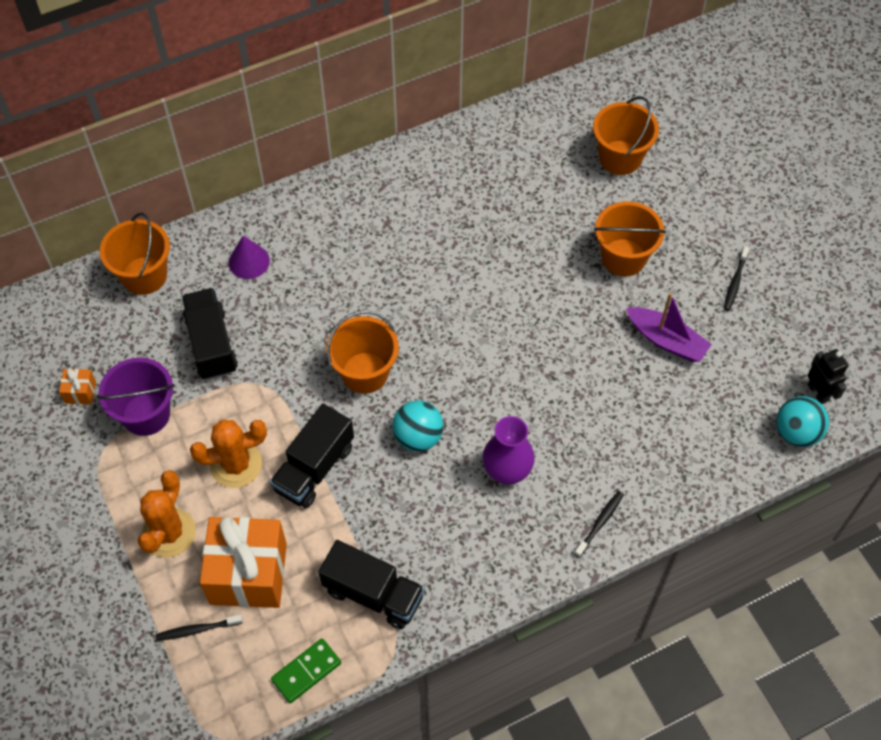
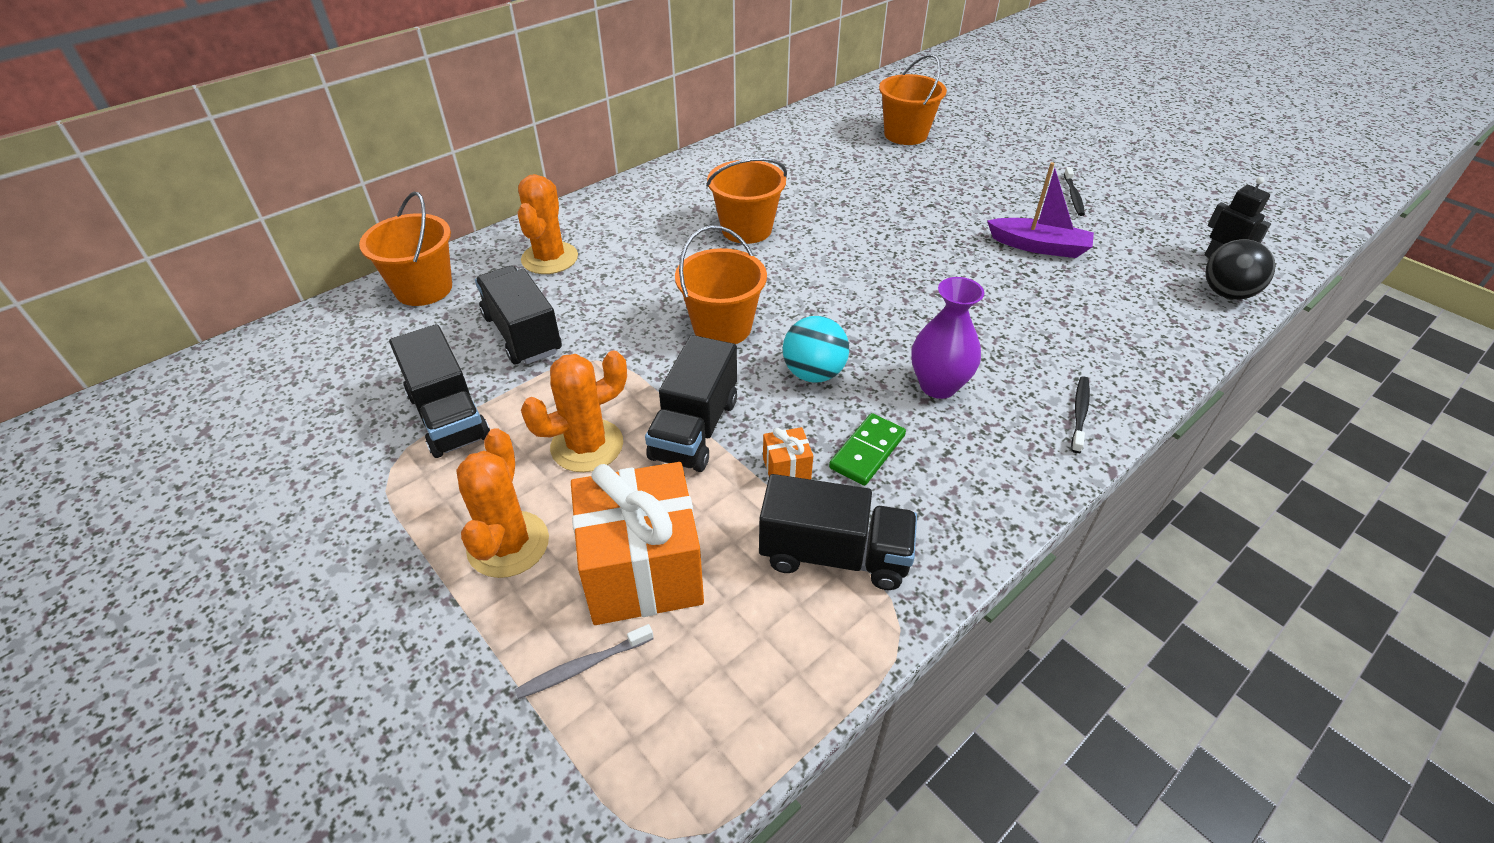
camera: 15 degrees left, 15 degrees down
(80, 392) = (351, 410): orange gift -> orange gift (786, 468)
(146, 414) = (448, 416): purple bucket -> black truck
(197, 629) = (582, 666): black toothbrush -> grey toothbrush
(249, 261) = (550, 258): purple cone -> orange cactus
(306, 671) = (777, 685): green domino -> green domino (867, 451)
(623, 257) = (953, 196): orange bucket -> orange bucket (746, 229)
(796, 432) = (1226, 293): turquoise ball -> black ball

